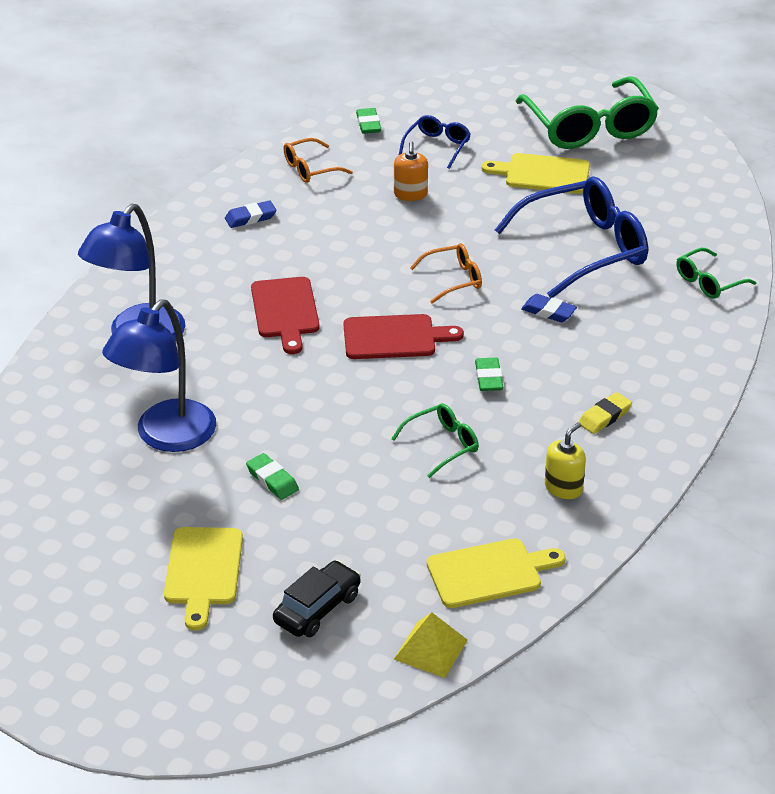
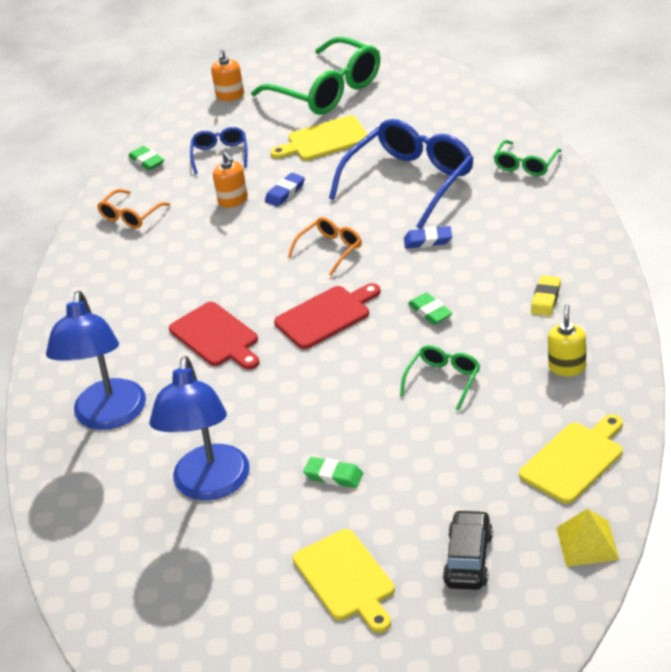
camera: 25 degrees left, 0 degrees up
(250, 218) = (116, 276): blue eraser -> blue eraser (285, 193)
(497, 94) = (230, 95): none -> orange soap dispenser

